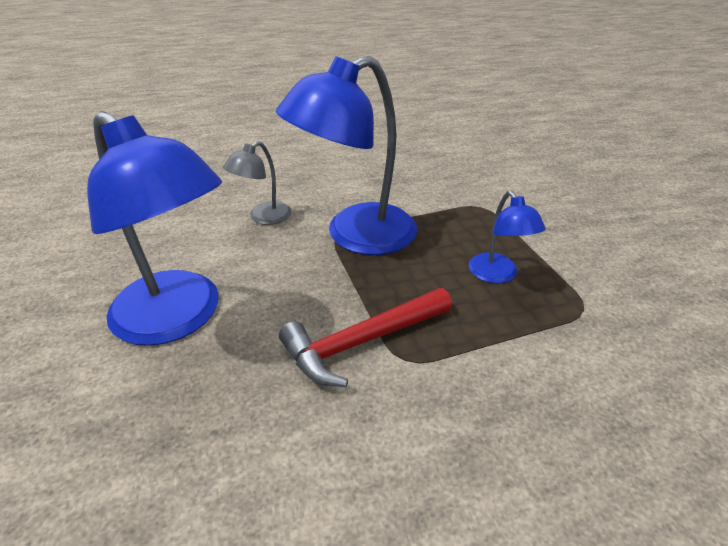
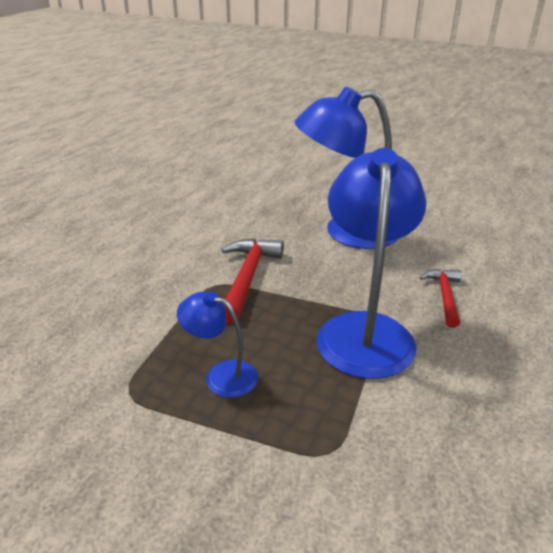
camera: 130 degrees right, 5 degrees down
(263, 217) = (445, 296): grey lamp -> red hammer

